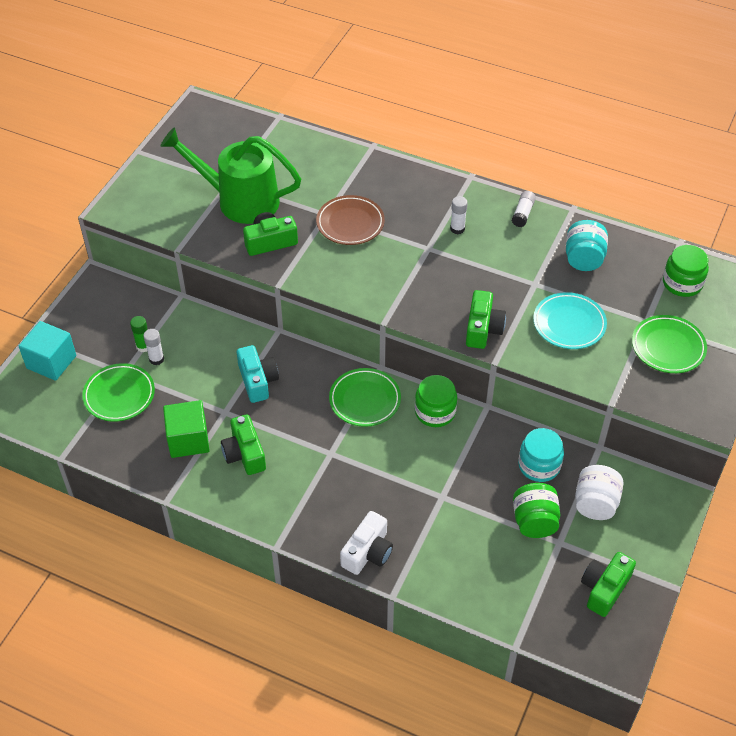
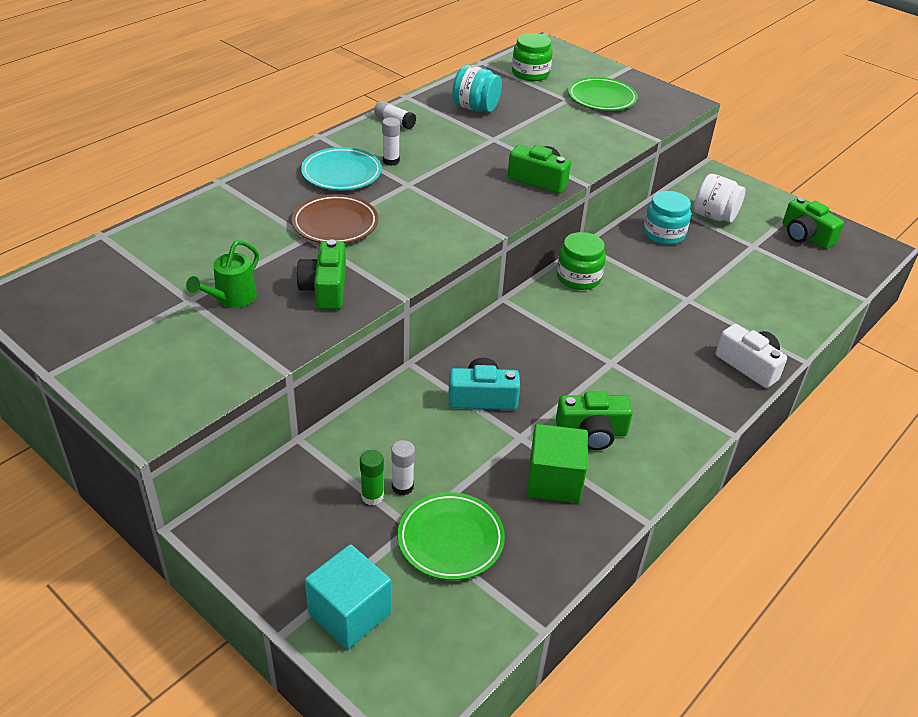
camera: 75 degrees left, 10 degrees down
(239, 200) = (231, 298): green watering can -> green watering can, size x0.48
(365, 400) = (545, 320): green plate -> none
(534, 521) = (728, 253): green jar -> none
(569, 324) = (554, 135): turquoise plate -> turquoise plate (341, 173)

